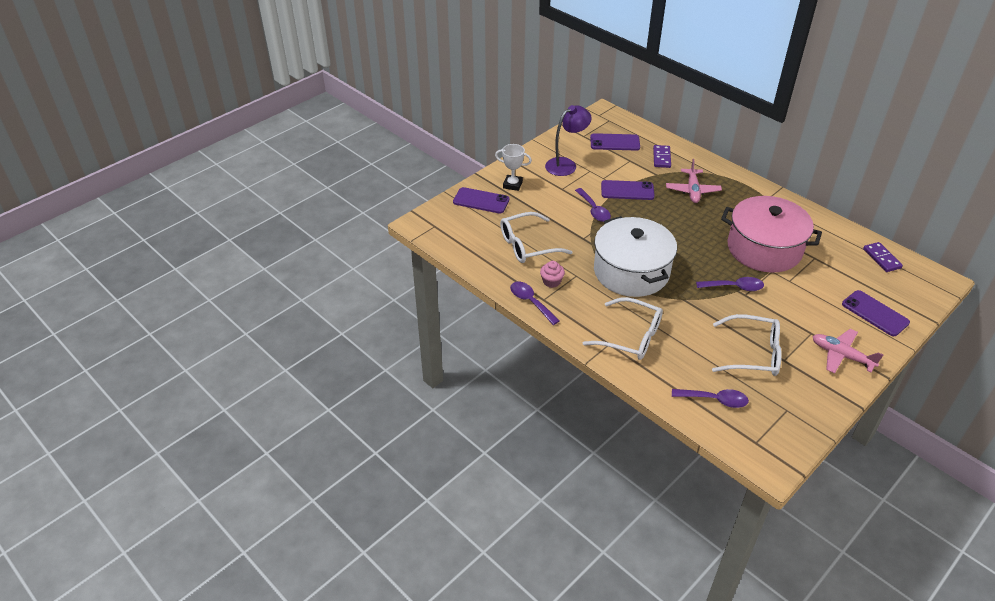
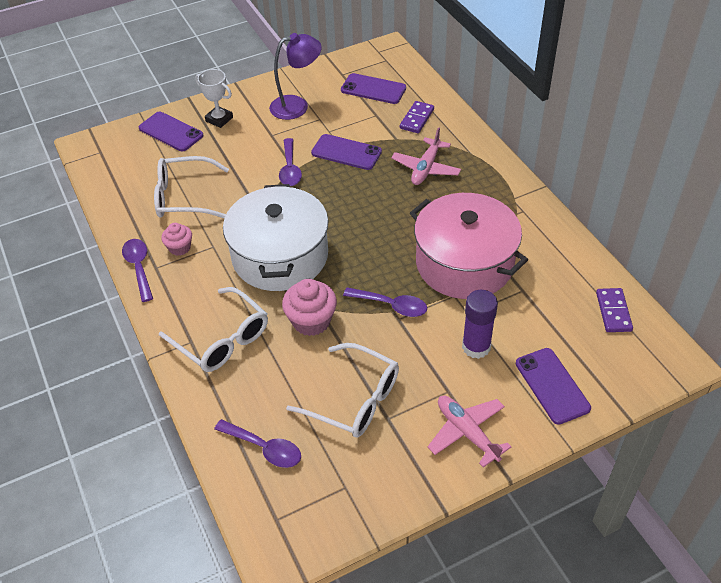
camera: 20 degrees right, 5 degrees up
(686, 310) = (311, 321): none -> pink cupcake
(809, 301) = (476, 347): none -> purple glue stick

